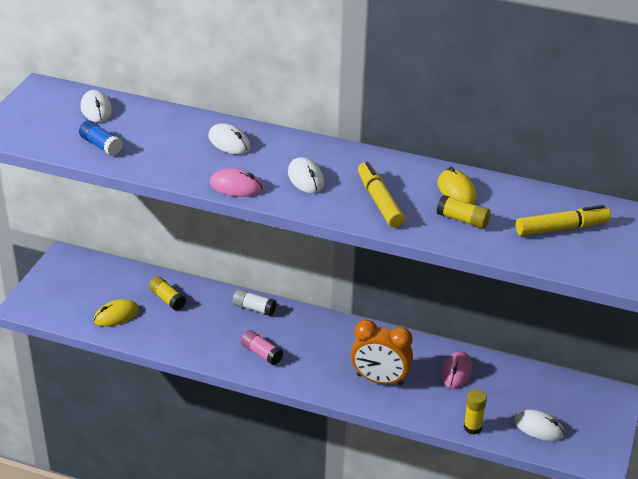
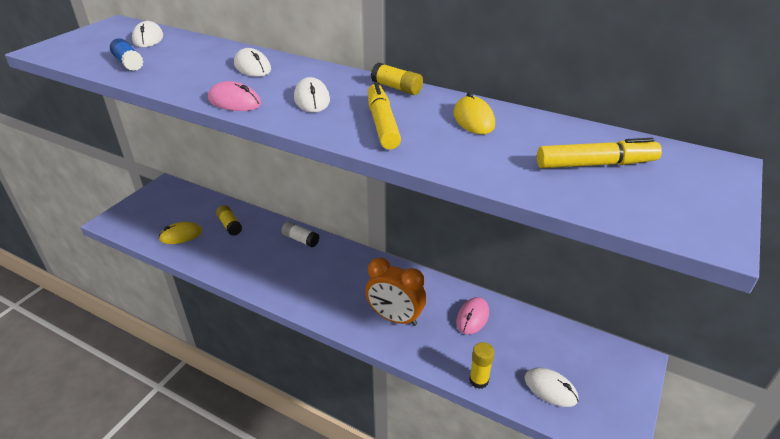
camera: 10 degrees right, 0 degrees up
(261, 353) = (292, 281): pink glue stick -> none
(462, 220) = (473, 147): yellow glue stick -> yellow glue stick (396, 88)

